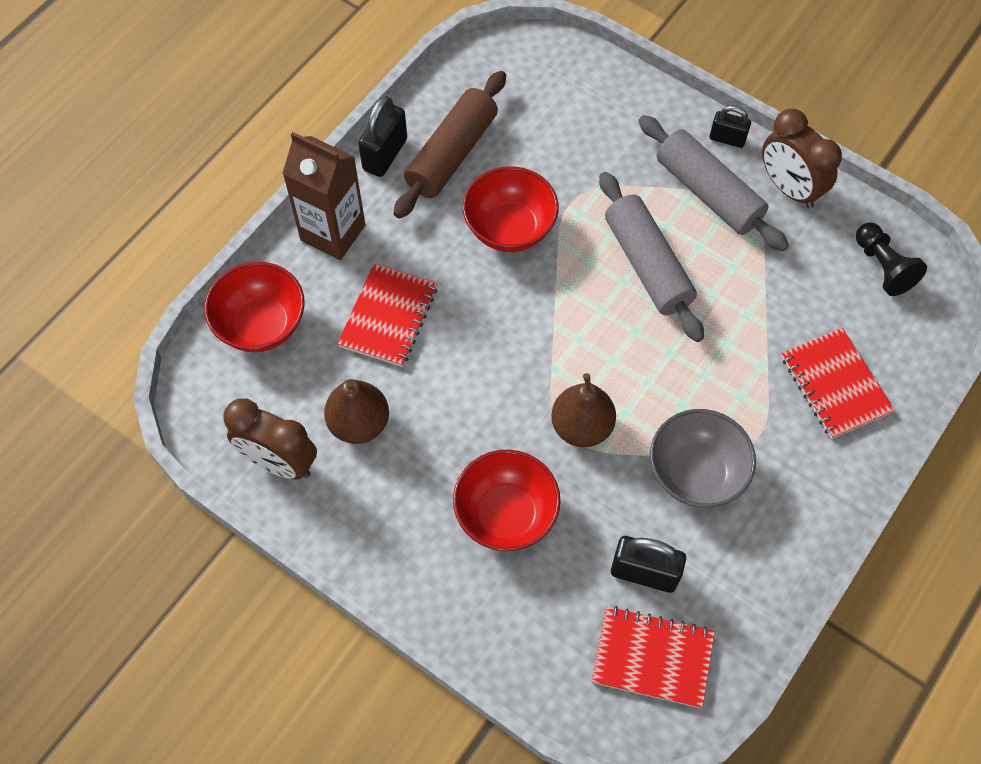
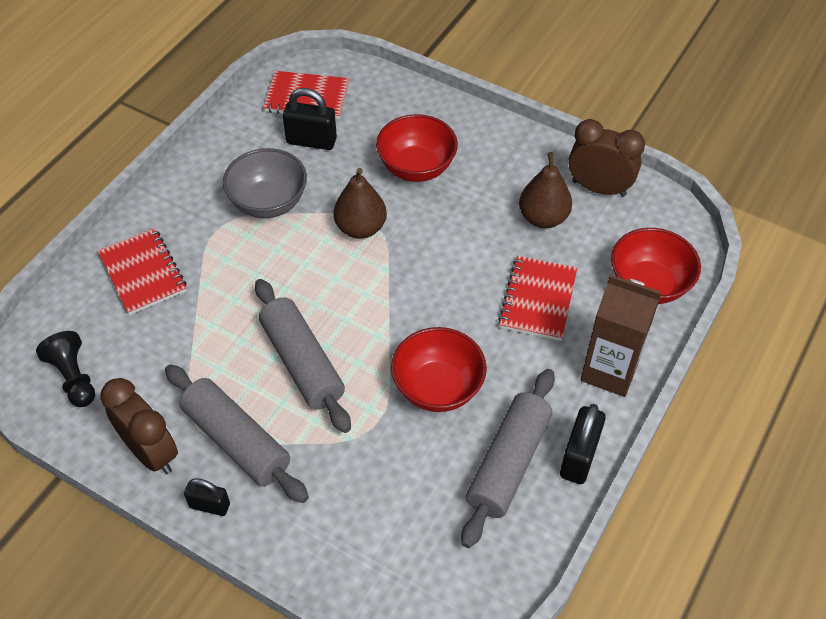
camera: 175 degrees right, 10 degrees down
(452, 154) = (508, 463): brown rolling pin -> grey rolling pin

